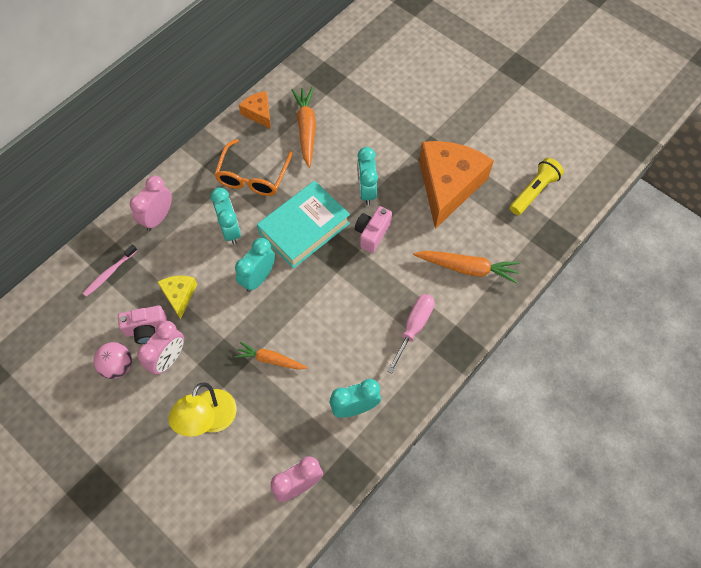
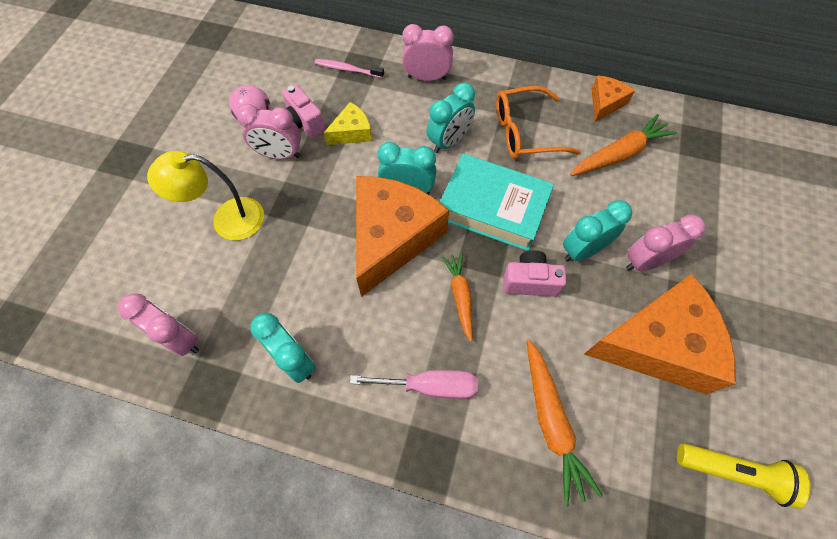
camera: 65 degrees right, 0 degrees up
(271, 359) = (317, 245): orange carrot -> orange carrot (460, 296)
(292, 305) = (392, 238): none -> orange cheese
(393, 160) = (645, 262): none -> pink clock

